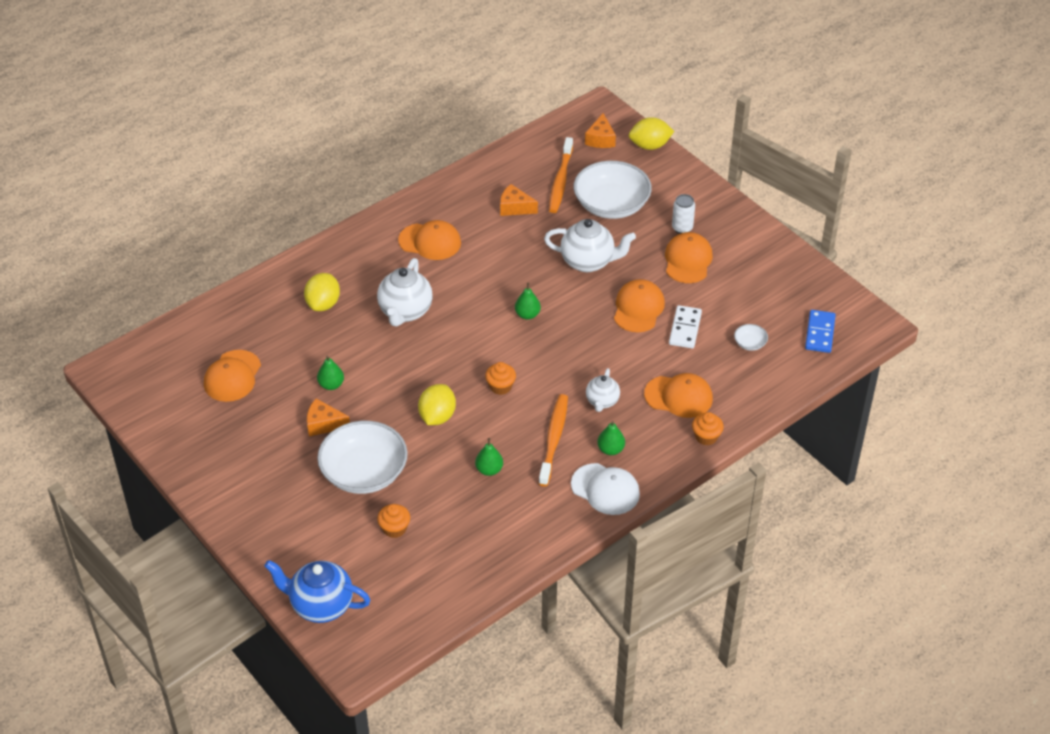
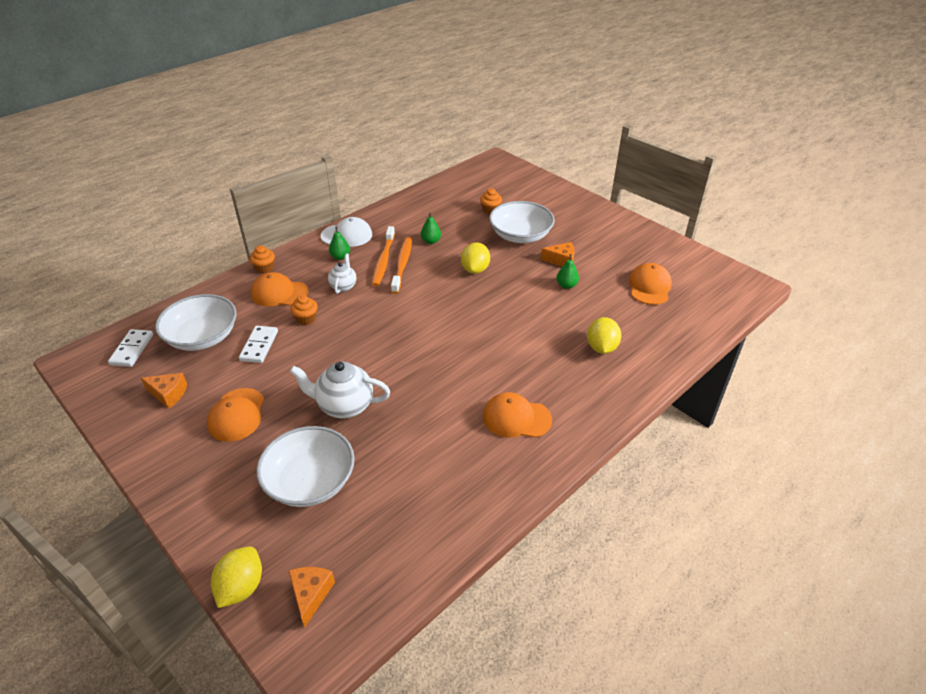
camera: 175 degrees right, 5 degrees down
(321, 605) = (525, 177): blue teapot -> none
(405, 312) = (522, 345): white teapot -> none
(500, 386) = (427, 292): orange cupcake -> orange cupcake (306, 319)
(515, 207) = (427, 469): orange cheese -> orange cheese (168, 394)
(527, 315) = (407, 349): green pear -> none
(560, 180) = (371, 514): orange toothbrush -> orange toothbrush (402, 265)
(605, 489) = (347, 235): white cap -> white cap turned 150 degrees clockwise
(638, 308) = (300, 362): orange cap -> none
(650, 145) = (241, 587): yellow lemon -> yellow lemon turned 60 degrees counterclockwise
(682, 228) = (232, 454): white can -> none
(750, 343) = (202, 337): white bowl -> white bowl, size x2.47
(820, 333) = (132, 349): blue domino -> white domino

